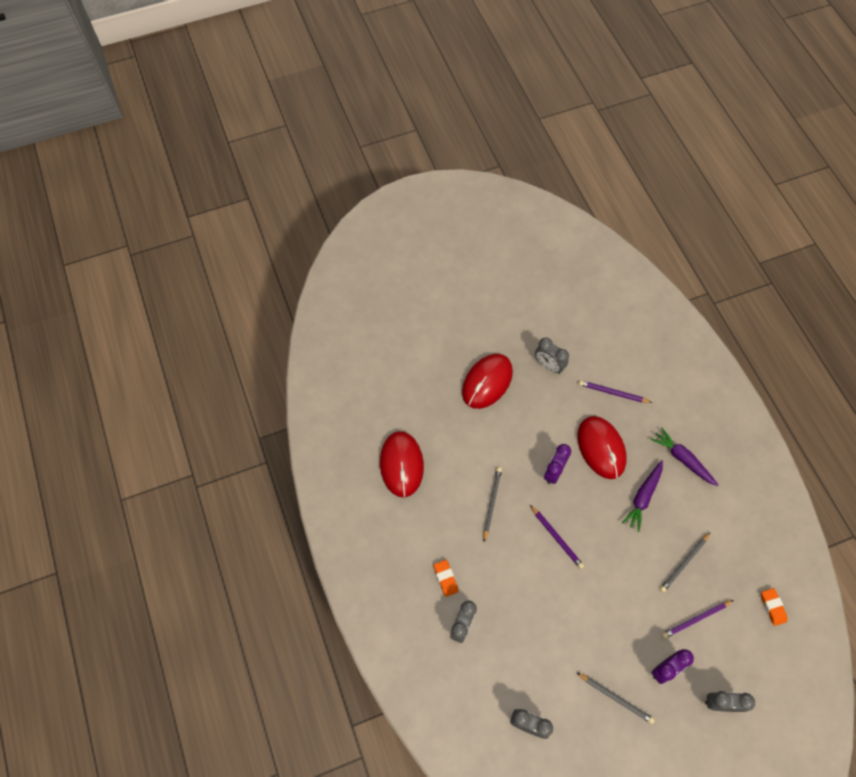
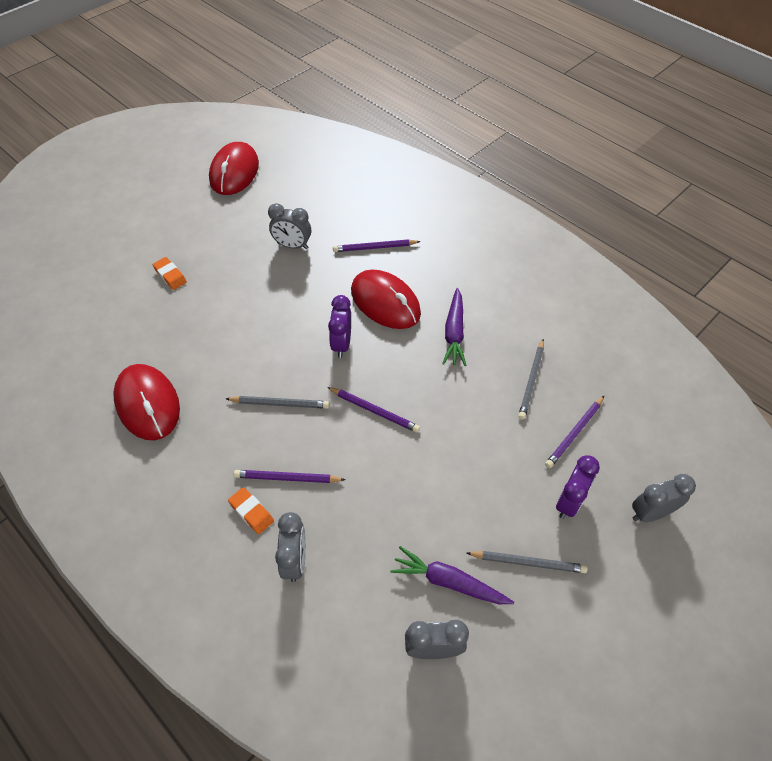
camera: 25 degrees left, 10 degrees down
(477, 564) = (287, 478): none -> purple pencil
(487, 382) = (226, 283): red mouse -> red mouse (234, 172)
(492, 503) = (279, 404): grey pencil -> grey pencil turned 105 degrees clockwise
(683, 459) = (478, 282): purple carrot -> purple carrot (449, 582)
(772, 607) = (648, 387): orange eraser -> orange eraser (170, 275)

